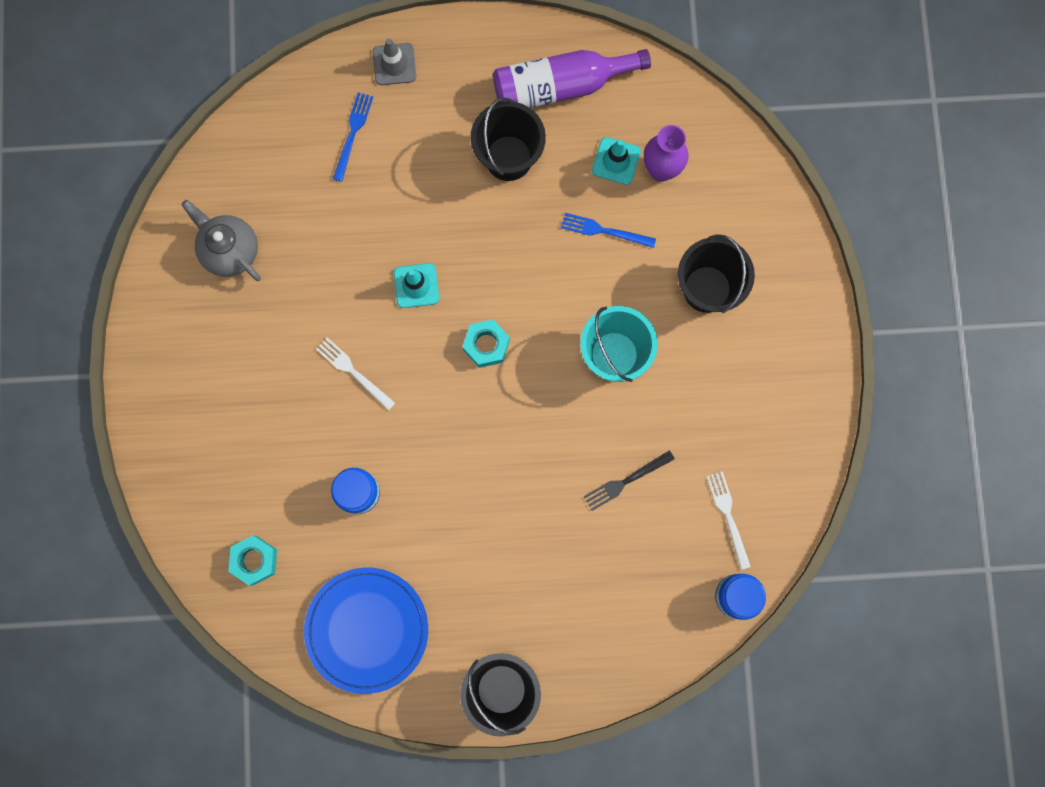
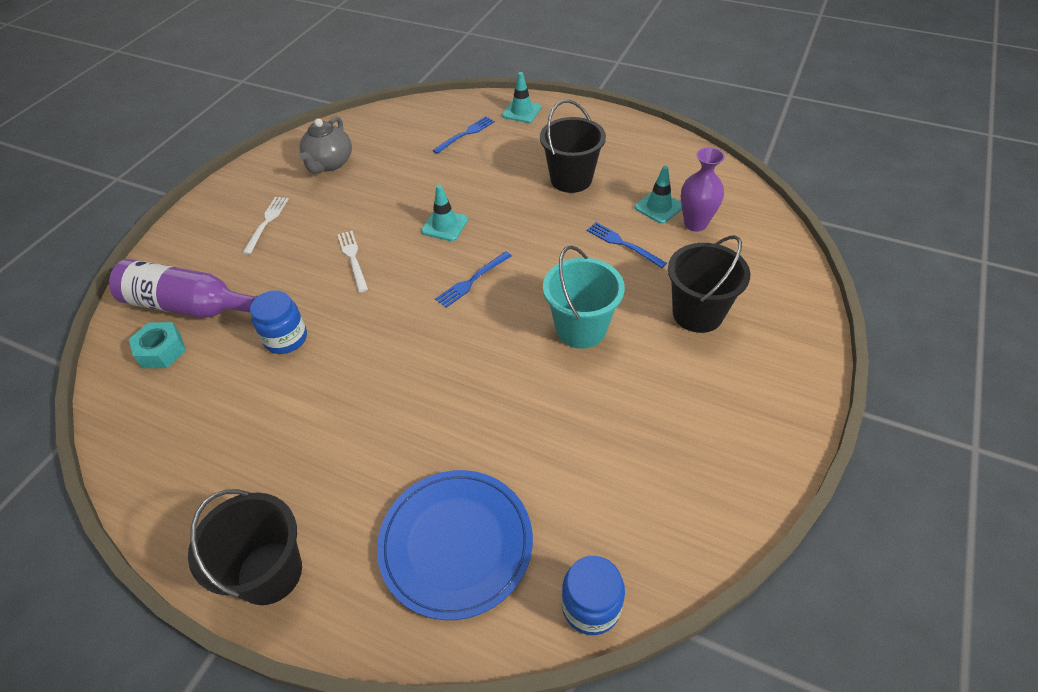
camera: 30 degrees right, 30 degrees down
(230, 250) = (329, 163): grey teapot -> grey teapot turned 150 degrees counterclockwise
(367, 629) = (196, 449): blue plate -> blue plate (456, 544)
(394, 64) = (521, 111): grey traffic cone -> turquoise traffic cone
(486, 345) = (472, 281): turquoise nut -> blue fork
(560, 86) = (637, 155): purple bottle -> purple bottle (190, 306)
(625, 481) = (530, 433): black fork -> none
(728, 516) = (624, 514): white fork -> white fork (267, 222)

